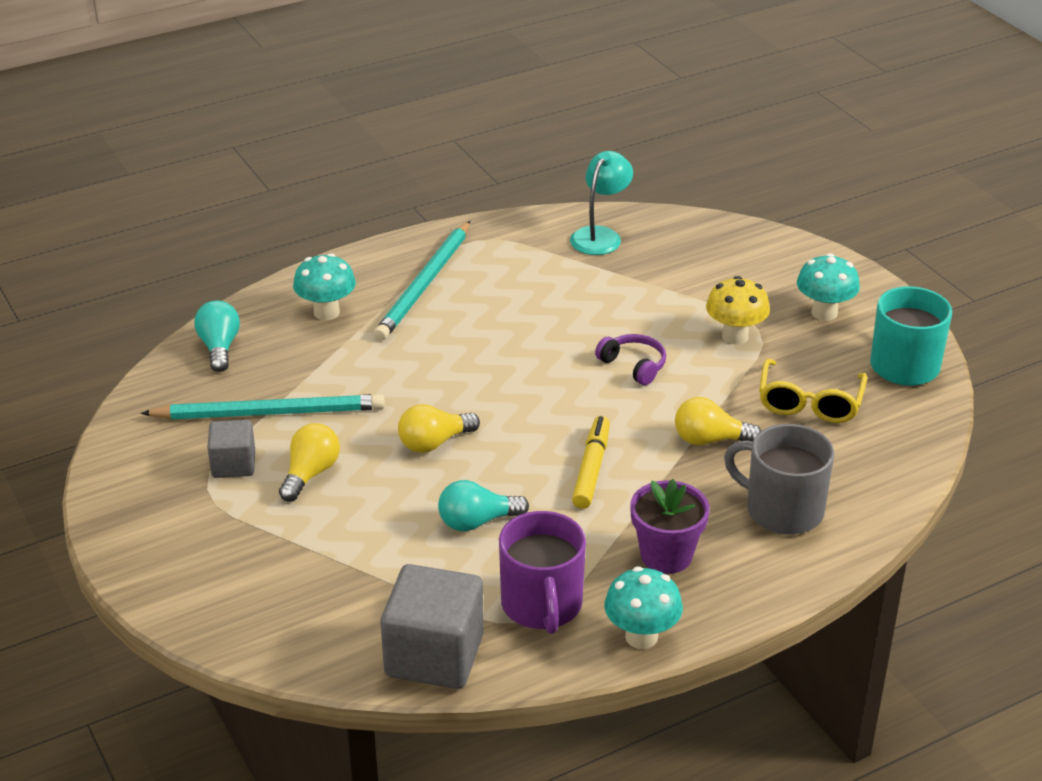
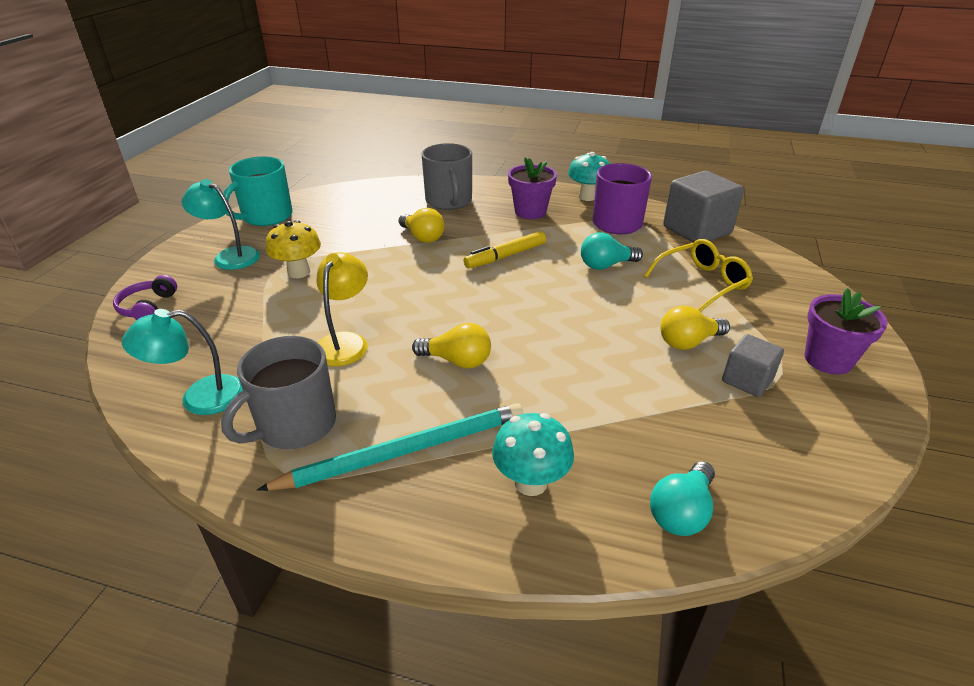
camera: 135 degrees left, 0 degrees up
(172, 528) = (828, 360): none -> purple flower pot
(269, 413) = (682, 406): turquoise pencil -> none
(434, 443) = (577, 316): yellow light bulb -> yellow light bulb (457, 361)
(477, 522) = (606, 265): turquoise light bulb -> turquoise light bulb turned 135 degrees clockwise
(513, 258) = (295, 425): none -> grey mug
(580, 313) = (345, 342): none -> yellow lamp
(634, 365) = (383, 290): purple headphones -> purple headphones (148, 307)
(810, 402) = (343, 226): yellow glasses -> yellow glasses (701, 283)
(824, 313) = (230, 256): turquoise mushroom -> turquoise lamp

